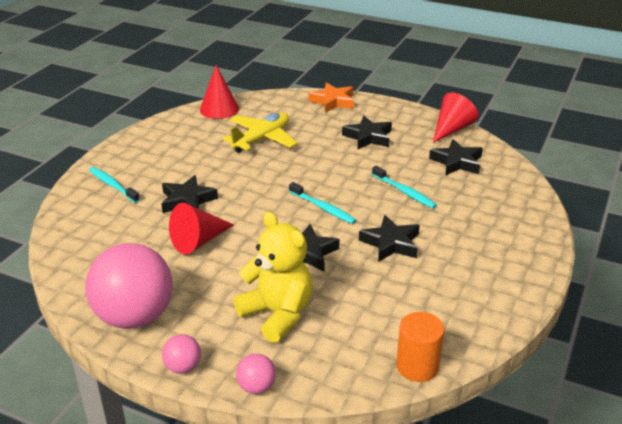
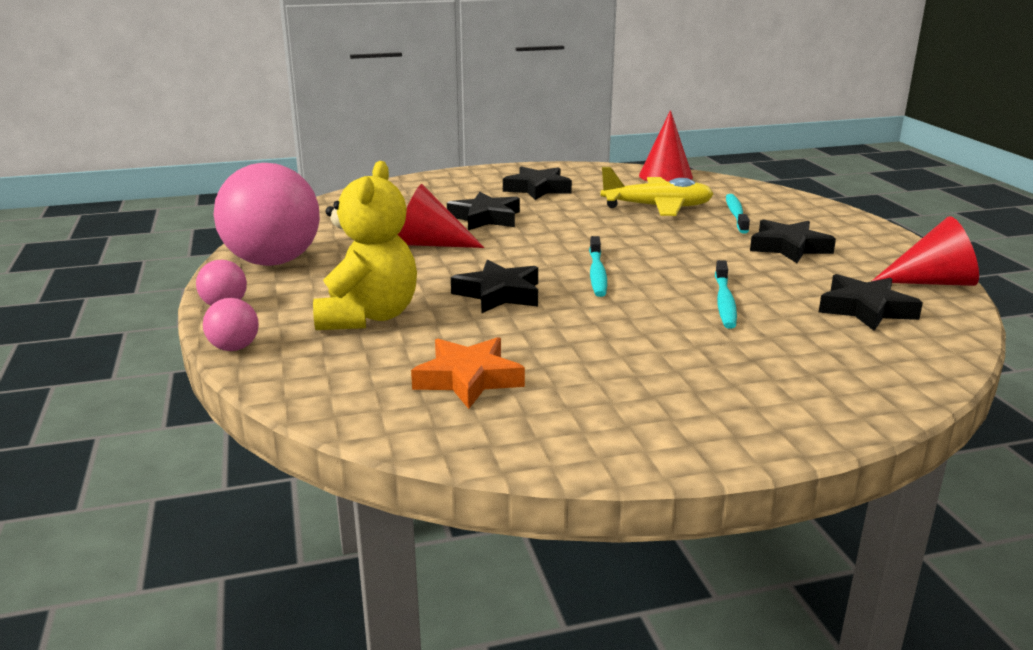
camera: 50 degrees right, 10 degrees down
(112, 185) = (452, 187): turquoise toothbrush -> turquoise toothbrush (736, 214)
(333, 101) = (812, 209): orange star -> orange star (468, 379)
(391, 243) = (603, 329): black star -> black star (537, 189)
(417, 366) = (385, 425): orange cylinder -> none

